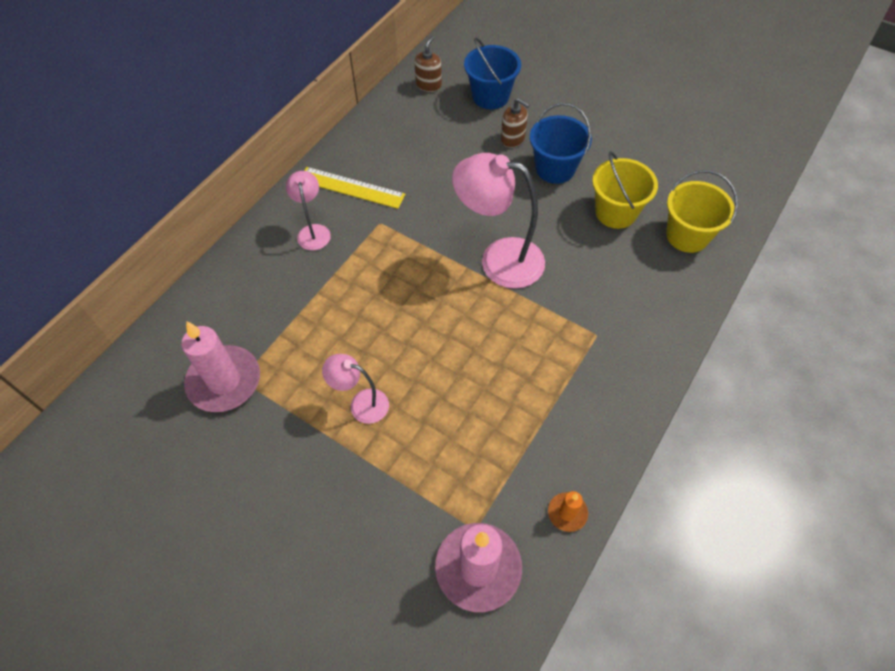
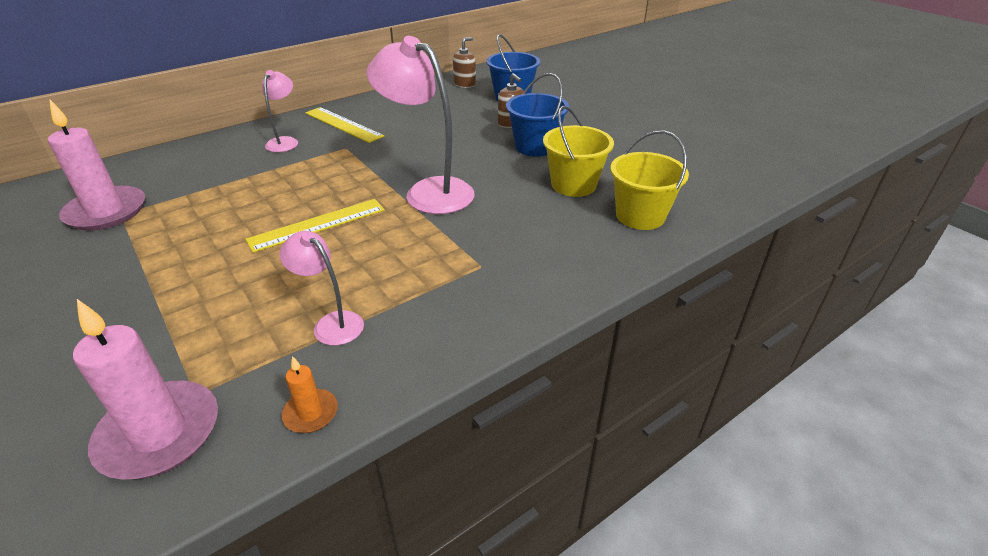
camera: 20 degrees right, 20 degrees down
(361, 403) = (199, 257): pink lamp -> pink lamp (331, 323)
(432, 332) = (317, 224): none -> yellow ruler

